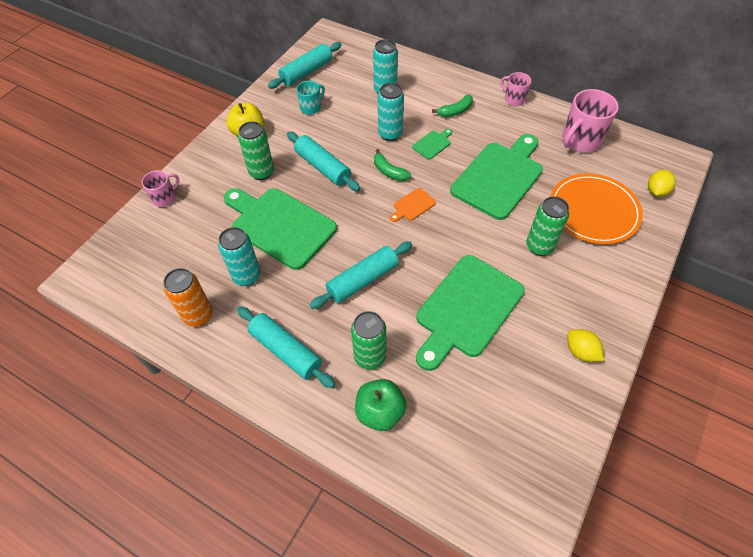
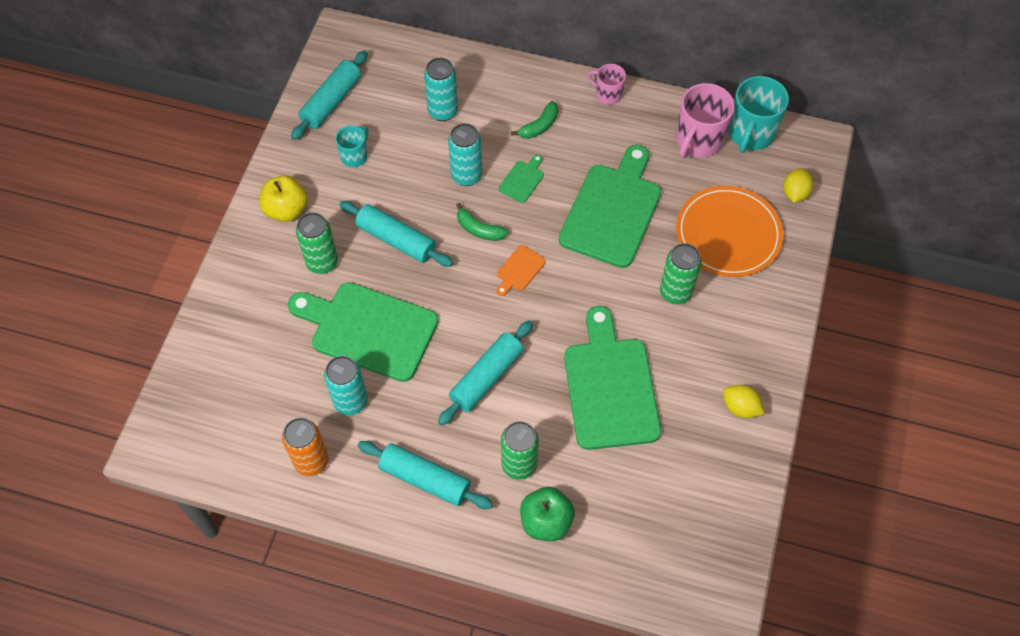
camera: 15 degrees left, 5 degrees up
(165, 198) = (213, 323): pink mug -> none
(466, 309) = (610, 386): green cutting board -> green cutting board turned 150 degrees clockwise
(624, 143) = (750, 133): none -> turquoise mug

